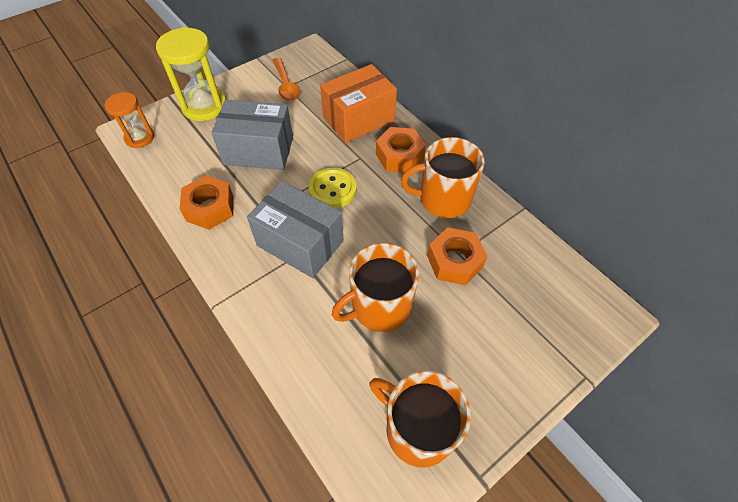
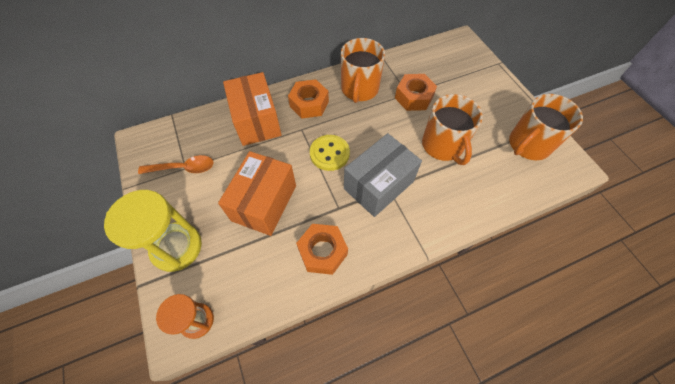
camera: 75 degrees left, 5 degrees up
(258, 150) = (264, 203): grey box -> orange box

